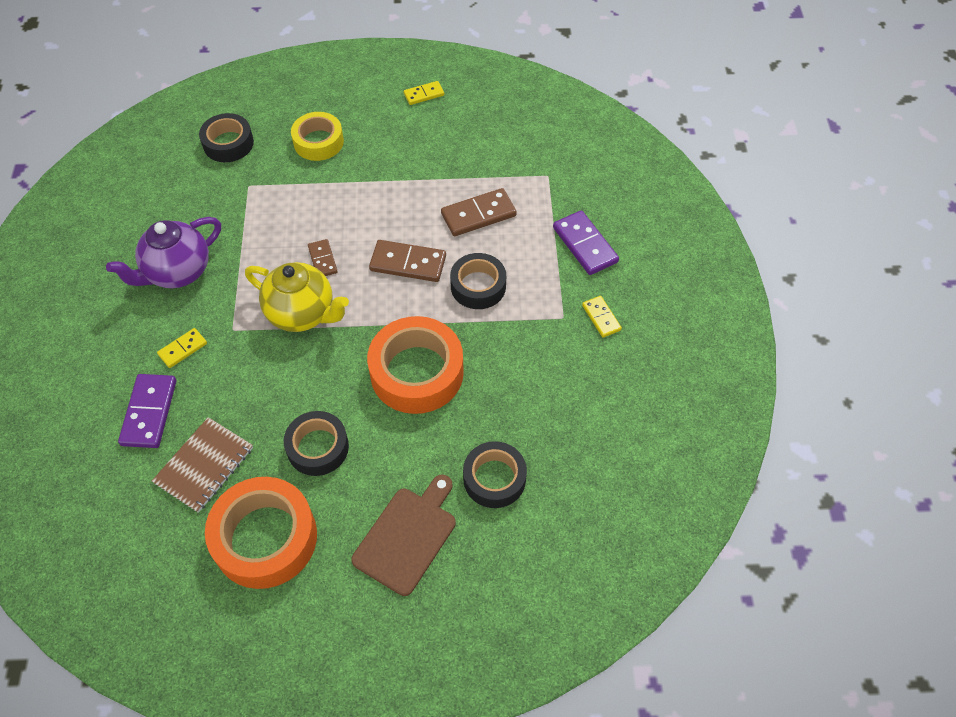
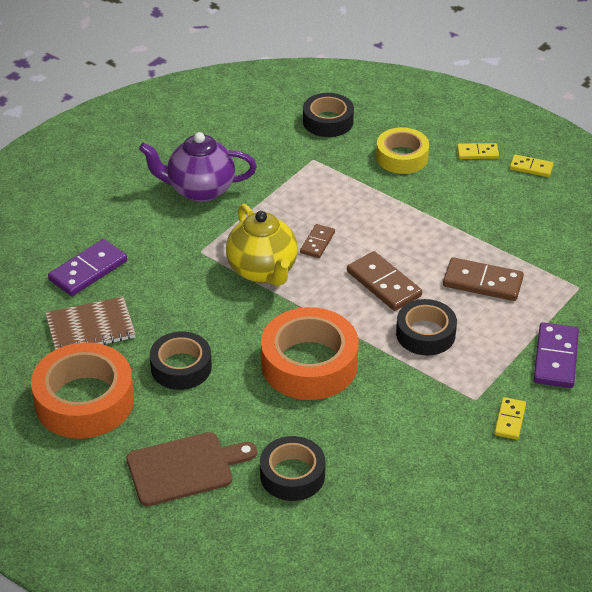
camera: 40 degrees right, 15 degrees down
(182, 349) = (152, 243): yellow domino -> yellow domino (477, 153)

